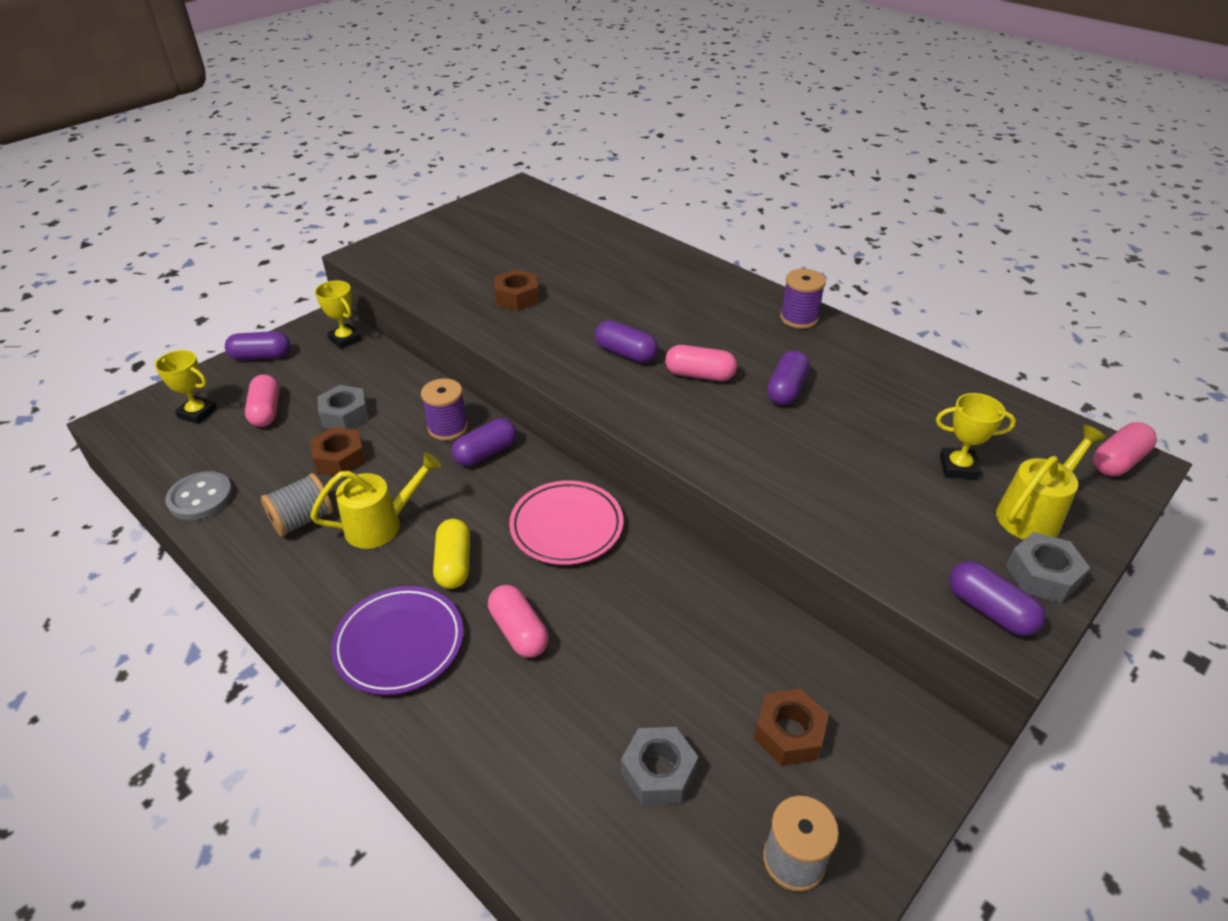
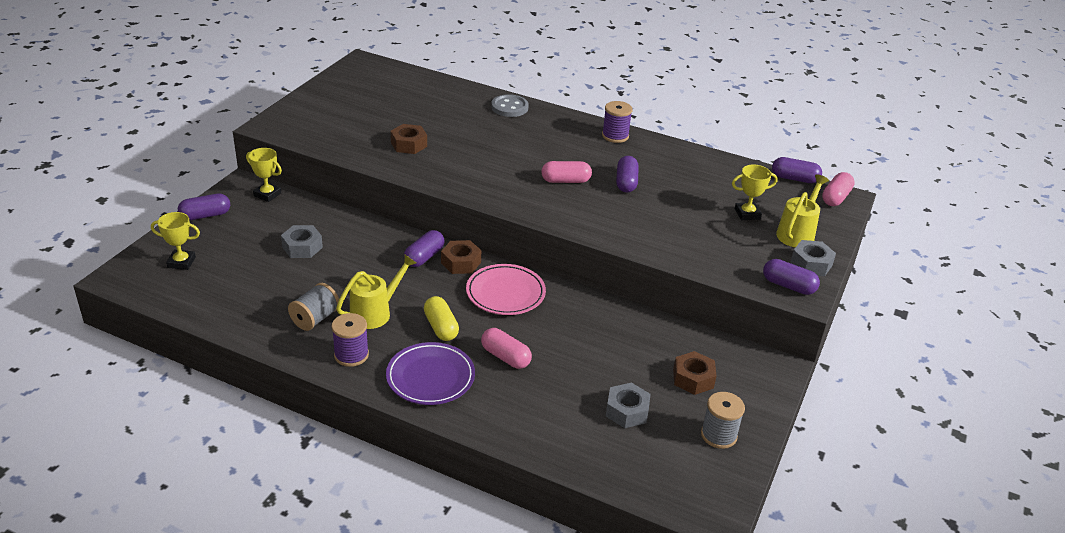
camera: 20 degrees left, 5 degrees down
(200, 498) = (226, 317): grey button -> grey button (509, 107)
(266, 411) = (237, 253): pink capsule -> none
(340, 459) = (317, 276): brown nut -> brown nut (461, 262)
(447, 428) = (386, 245): purple spool -> purple spool (351, 355)
(626, 353) = (508, 173): purple capsule -> purple capsule (794, 179)

